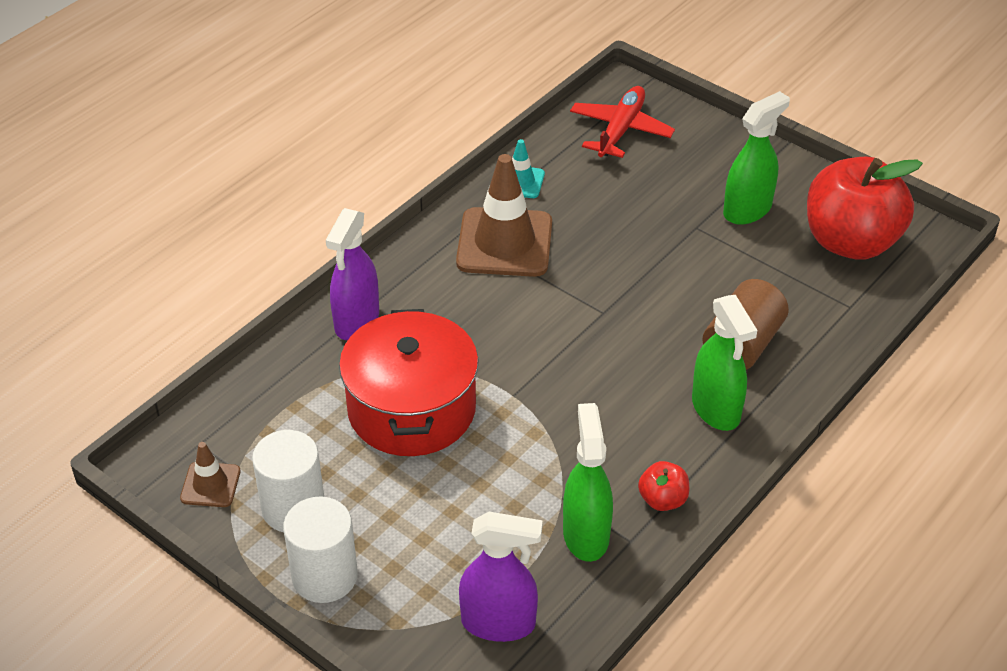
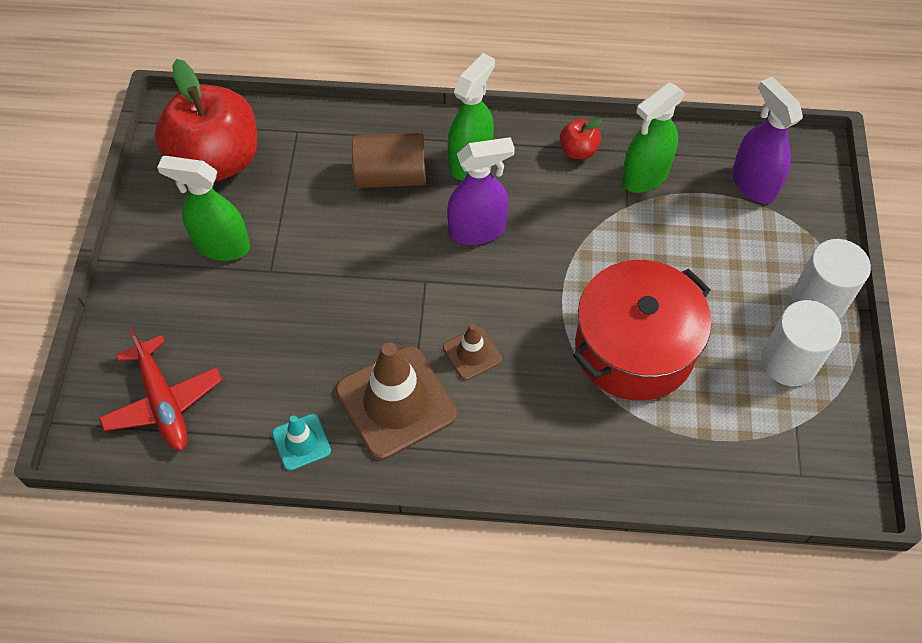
camera: 125 degrees left, 15 degrees up
(210, 485) = (825, 434): brown traffic cone -> brown traffic cone (472, 353)
(356, 321) = (580, 455): purple spray bottle -> purple spray bottle (477, 230)
(621, 130) = (163, 402): red plane -> red plane turned 105 degrees counterclockwise

